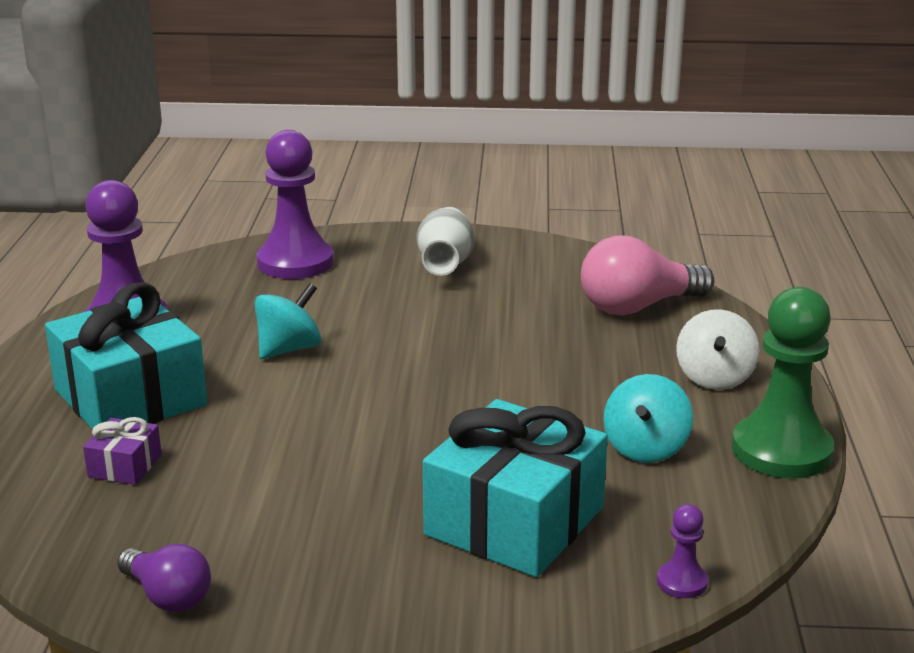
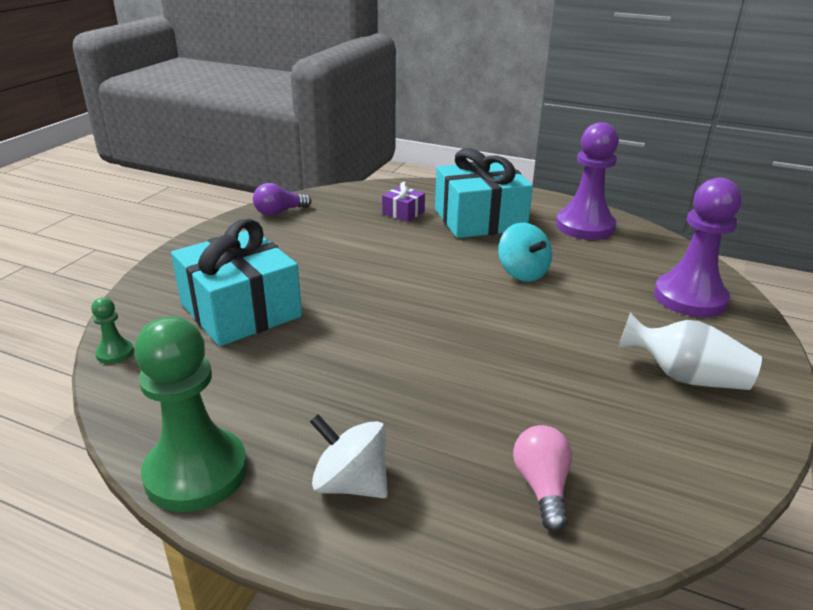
camera: 110 degrees right, 5 degrees up
(638, 307) = (542, 487): pink light bulb -> pink light bulb, size x0.59
(645, 448) = (270, 391): turquoise spinning top -> none
(682, 582) = (115, 353): purple pawn -> green pawn

